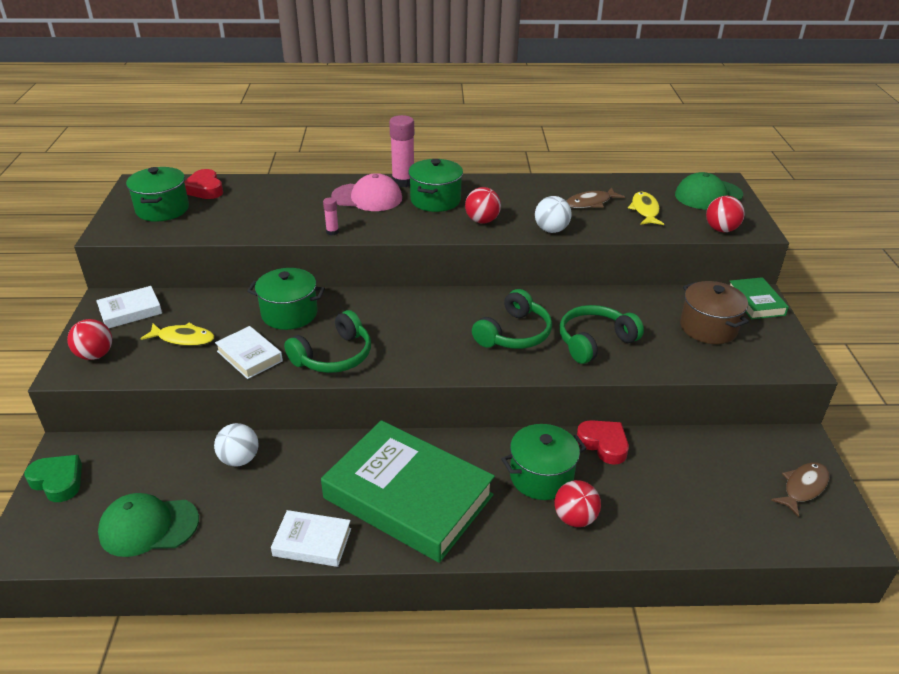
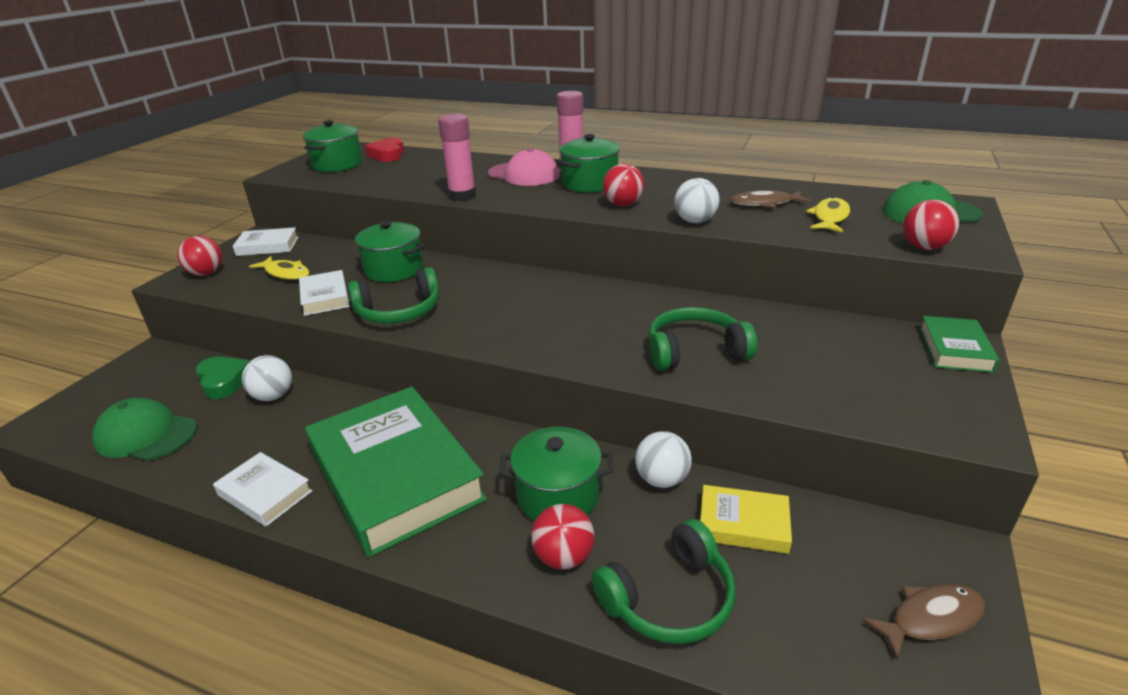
camera: 25 degrees right, 5 degrees down
(58, 481) = (120, 377): green heart -> green heart (223, 381)
(332, 232) = (462, 196): pink glue stick -> pink glue stick, size x2.03
(514, 334) = (603, 326): green headphones -> green headphones (669, 598)
(603, 444) = (661, 479): red heart -> white ball
(672, 460) = (743, 524): none -> yellow book
(708, 328) = (863, 365): brown pot -> none

